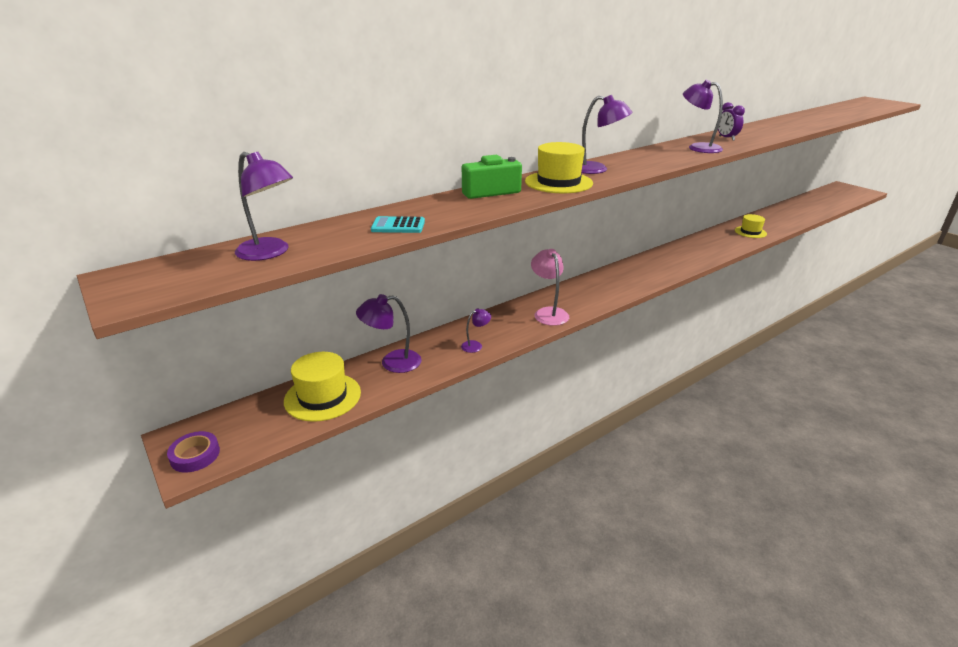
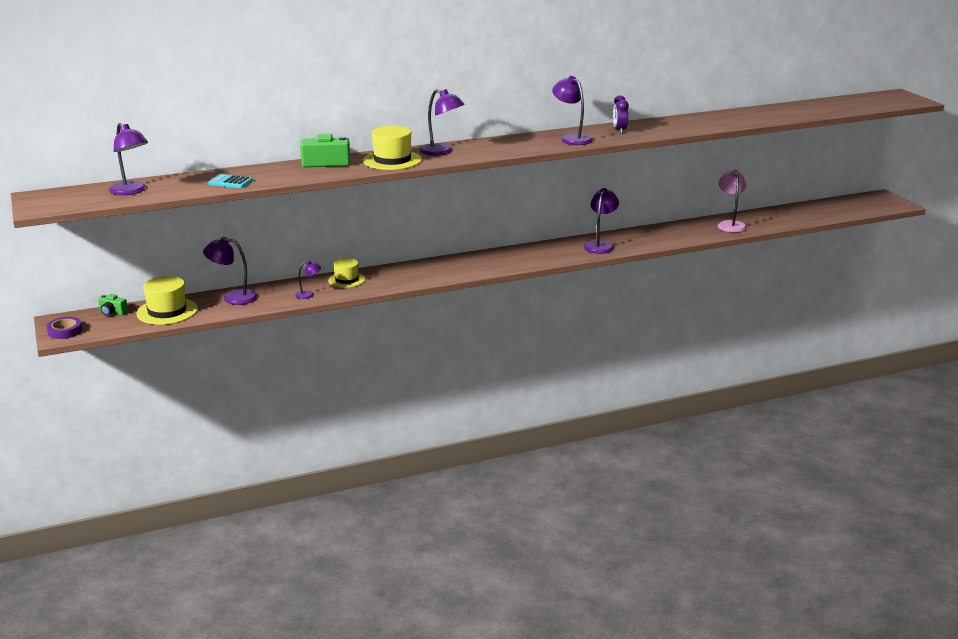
camera: 15 degrees right, 5 degrees down
(251, 410) = (112, 312): none -> green camera
(548, 313) = (393, 279): pink lamp -> pink lamp (730, 224)
(697, 251) = (600, 245): none -> purple lamp
(750, 232) = (685, 233): yellow hat -> yellow hat (346, 280)

